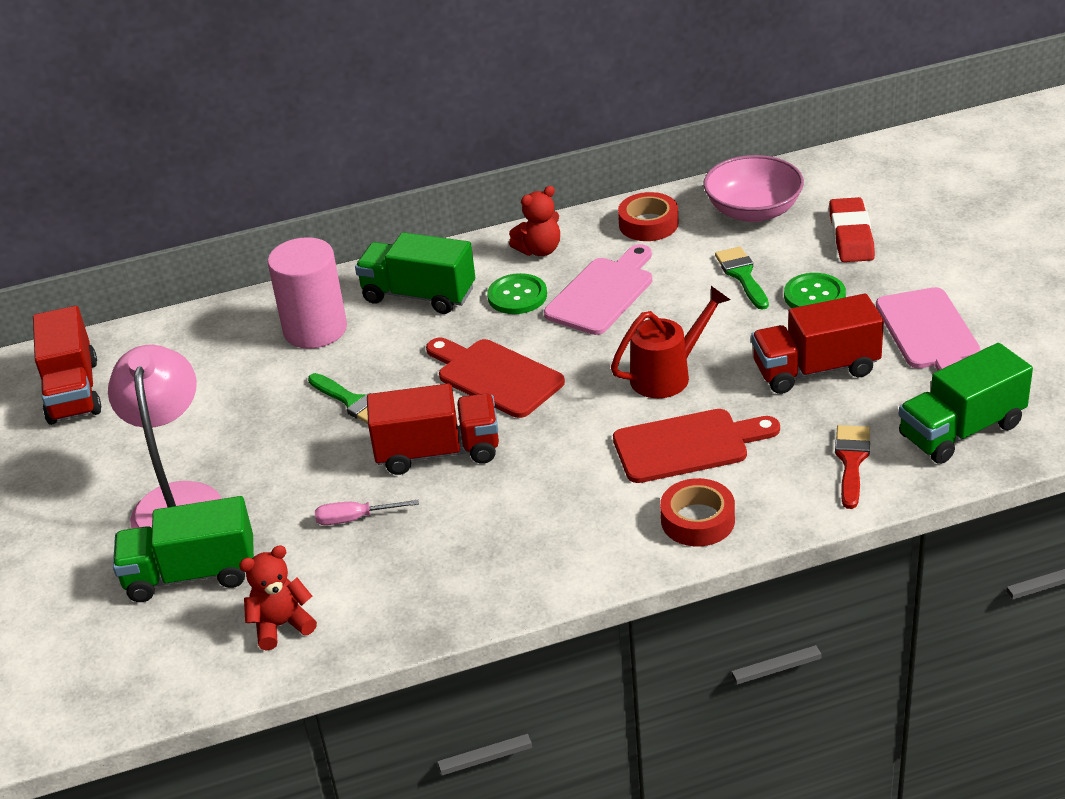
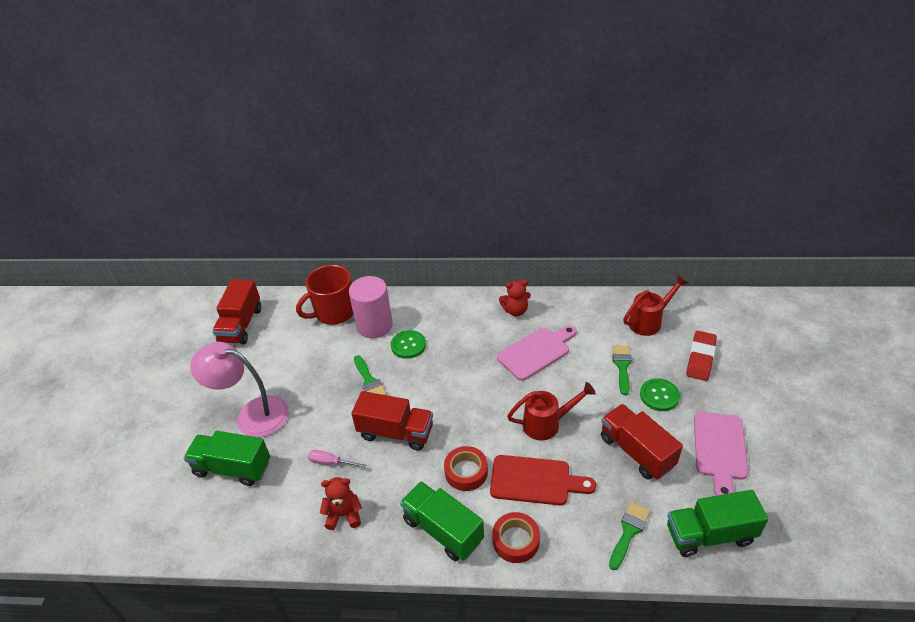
camera: 20 degrees right, 5 degrees up
(178, 500) = (252, 414): pink lamp -> pink lamp turned 90 degrees counterclockwise
(232, 331) = (334, 312): none -> red mug
(281, 625) = (257, 523): red teddy bear -> red teddy bear (344, 514)
(419, 295) = (437, 320): green truck -> green truck (443, 530)
(495, 377) = (451, 390): red cutting board -> none
(517, 296) = (489, 338): green button -> green button (408, 345)
(648, 224) = (584, 312): red tape -> red tape (466, 472)
(753, 211) = (648, 321): pink bowl -> red watering can
(815, 369) = (636, 451): red truck -> red truck turned 45 degrees clockwise
(851, 461) = (629, 531): red brush -> green brush

